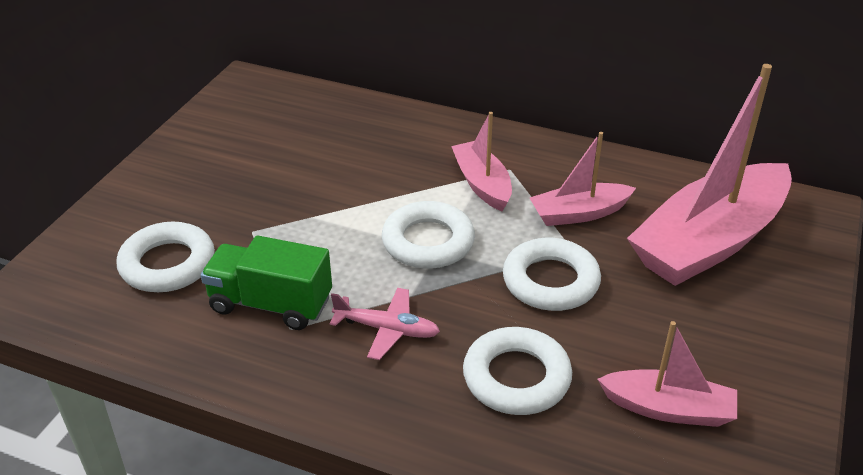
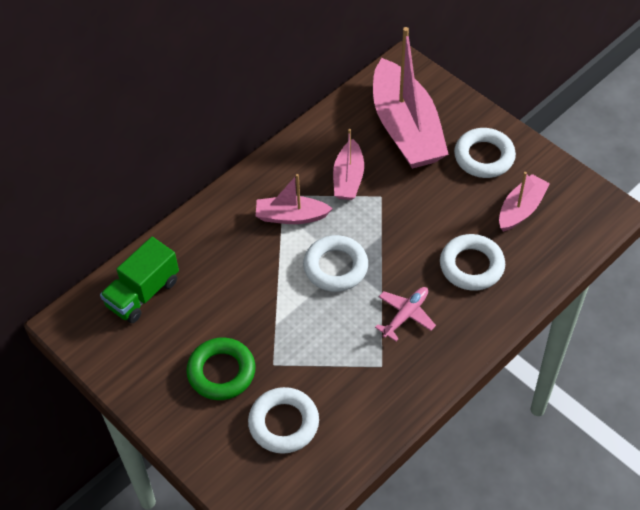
camera: 65 degrees left, 15 degrees up
(224, 195) = (221, 372): none -> green ring
(270, 304) = (354, 371): green truck -> green truck (143, 293)
(550, 281) = (402, 218): white ring -> white ring (484, 157)

